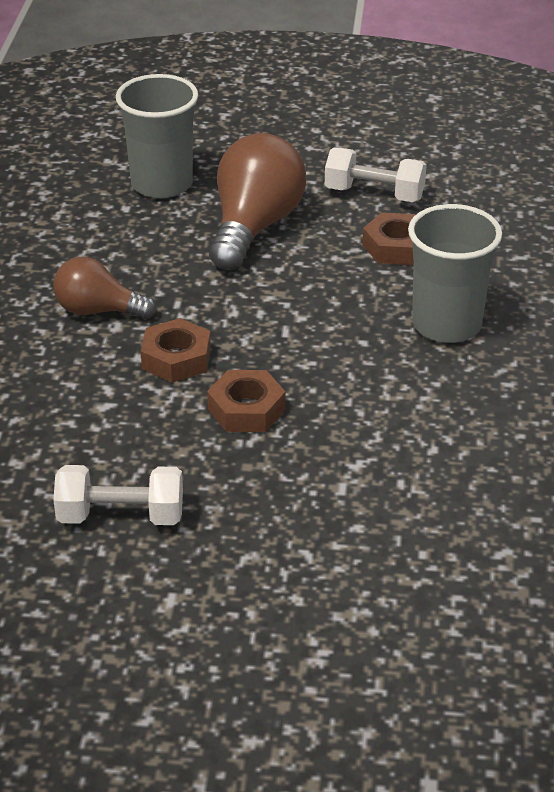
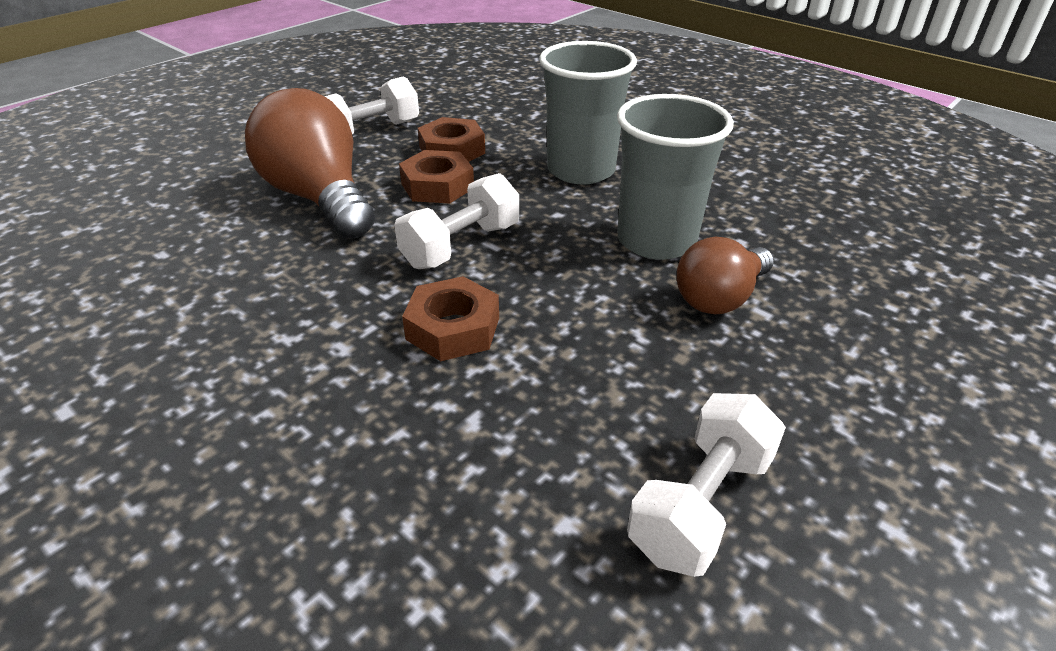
camera: 55 degrees left, 0 degrees up
(98, 311) = (297, 348): brown light bulb -> brown light bulb (719, 298)
(162, 184) = (167, 217): grey cup -> grey cup (656, 240)
(246, 409) = (588, 318): brown nut -> brown nut (437, 186)
(268, 318) = (461, 246): none -> white dumbbell

